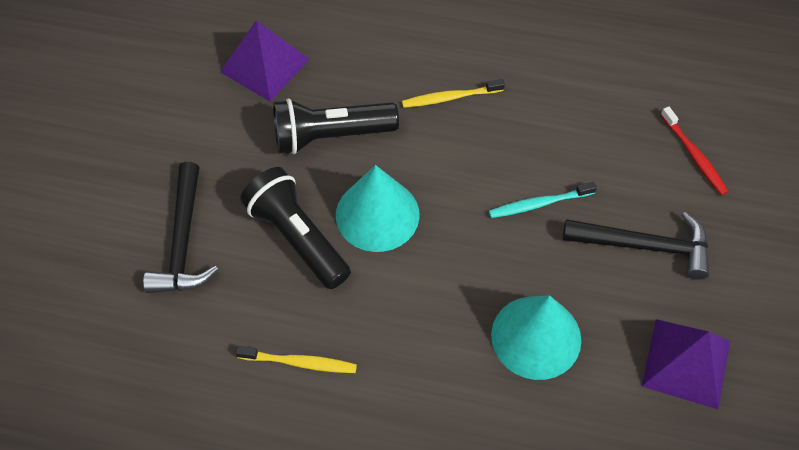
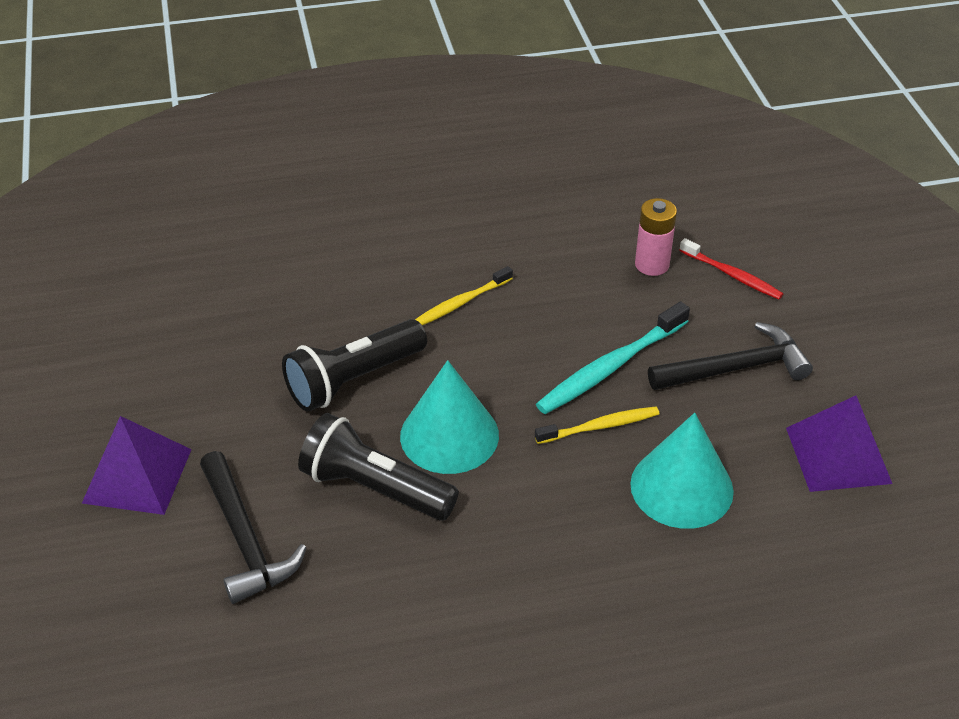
camera: 25 degrees left, 15 degrees down
(264, 65) = (239, 337): purple pyramid -> purple pyramid (137, 476)
(300, 362) = (450, 606): yellow toothbrush -> yellow toothbrush (600, 426)
(539, 204) = (610, 367): turquoise toothbrush -> turquoise toothbrush, size x1.60
(629, 119) = (652, 264): none -> pink battery

